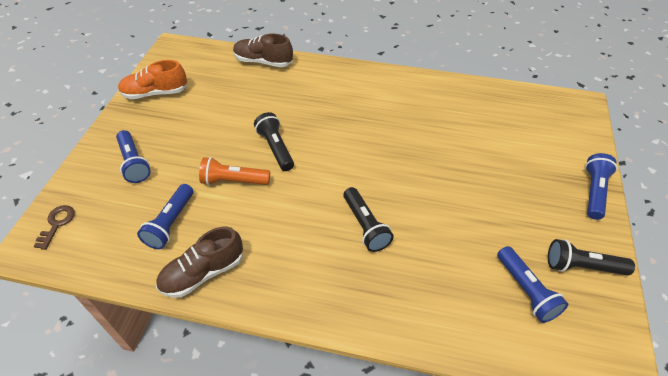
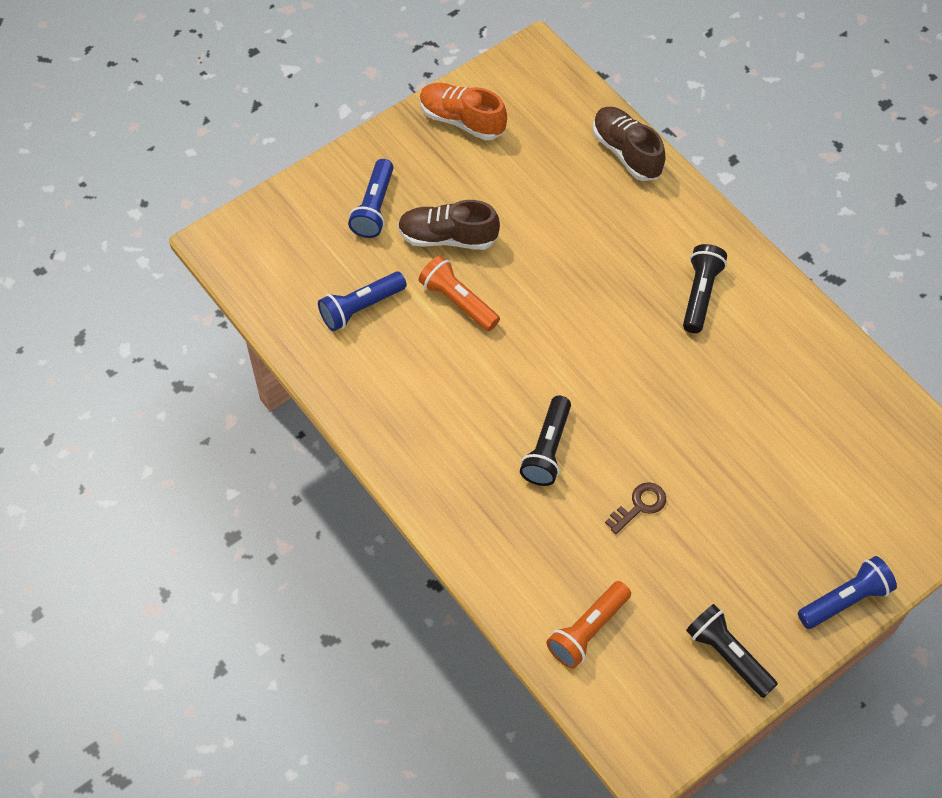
camera: 40 degrees right, 10 degrees up
(57, 224) = (258, 233): brown key -> brown key (639, 505)
(203, 273) = (352, 383): brown shoe -> brown shoe (448, 237)
(276, 148) = (536, 290): black flashlight -> black flashlight (700, 294)
(499, 316) = (587, 630): none -> orange flashlight
(526, 290) = (641, 630): blue flashlight -> none

